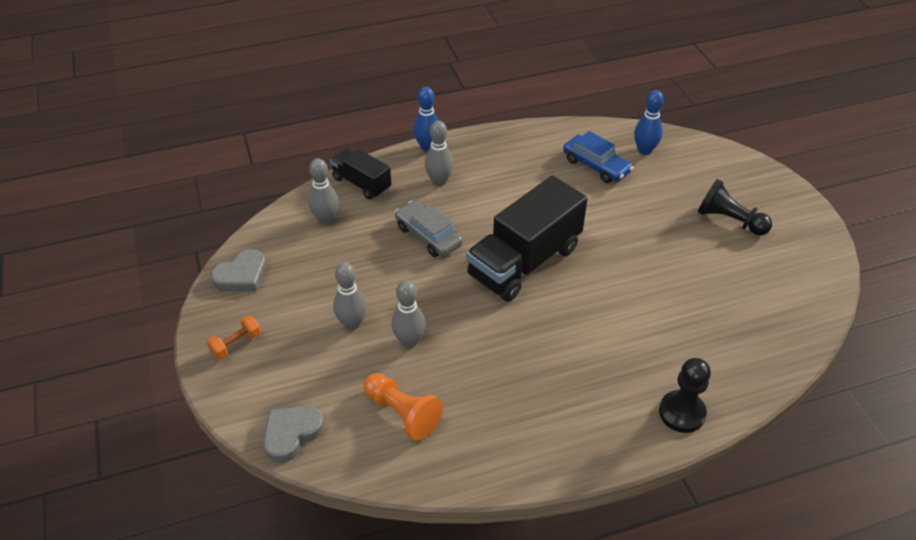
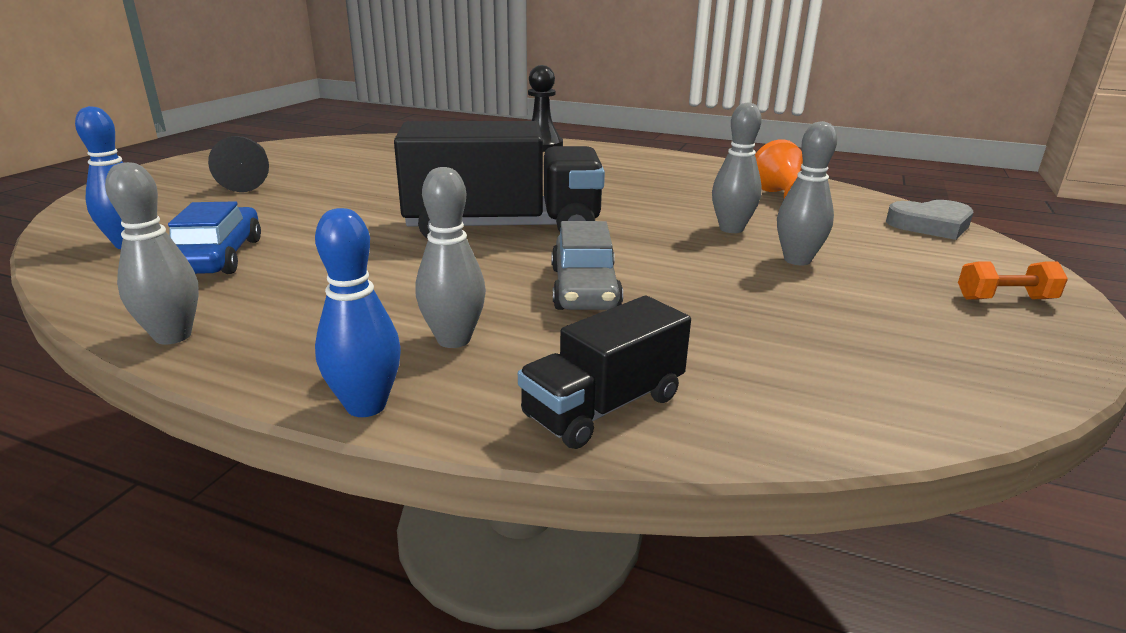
camera: 140 degrees left, 20 degrees down
(242, 275) = (985, 368): grey heart -> none
(326, 219) = (746, 379): grey bowling pin -> grey bowling pin (173, 336)
(362, 183) = (603, 406): black truck -> black truck turned 60 degrees clockwise

